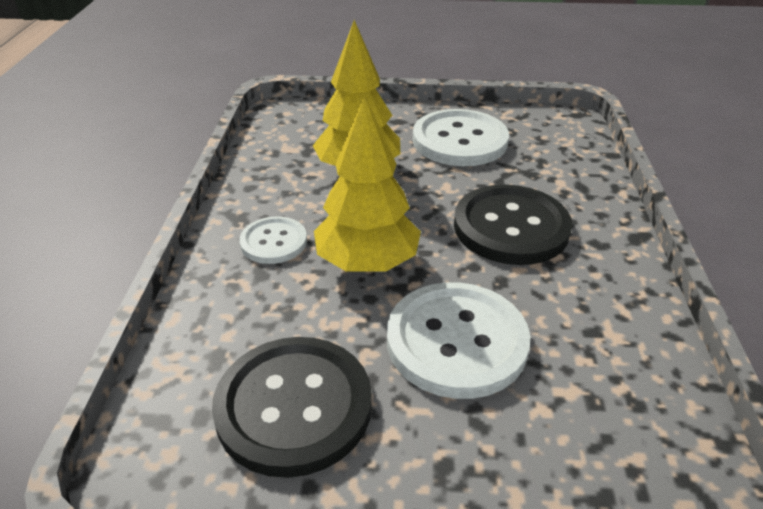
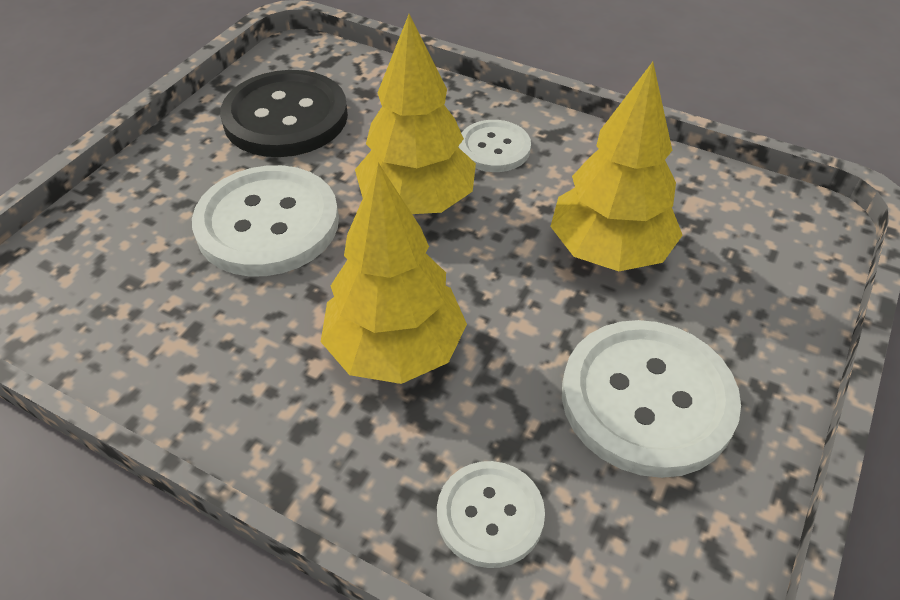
camera: 115 degrees right, 10 degrees up
(511, 227) = (395, 350): black button -> yellow tree
(571, 169) = (490, 515): none -> white button

